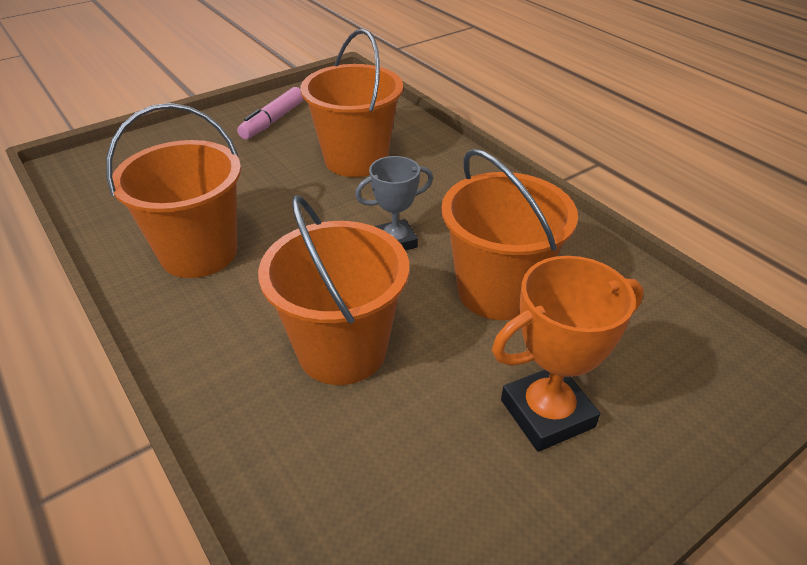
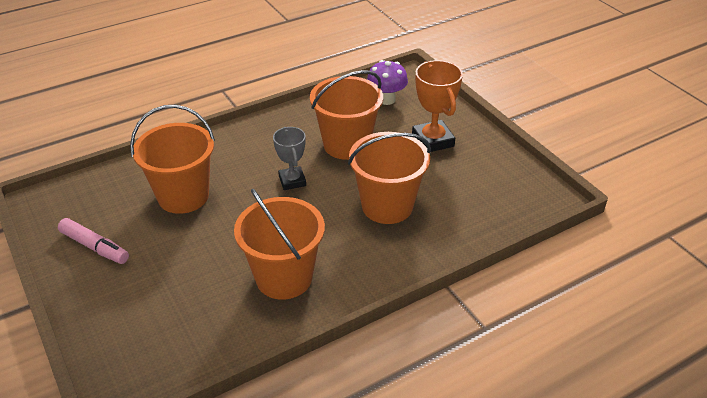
camera: 85 degrees left, 0 degrees up
(658, 336) = (386, 99): none -> purple mushroom

